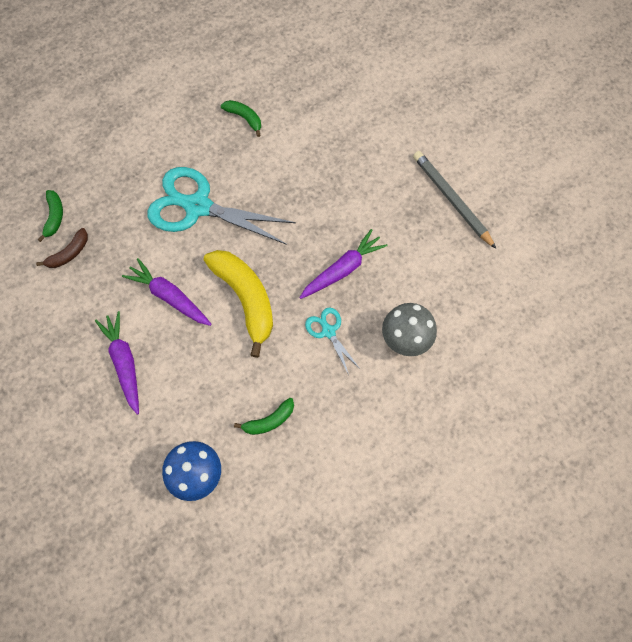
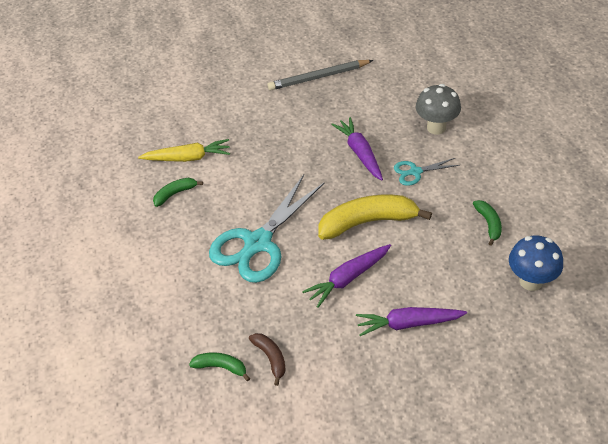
camera: 70 degrees left, 20 degrees down
(294, 114) = (188, 158): none -> yellow carrot

